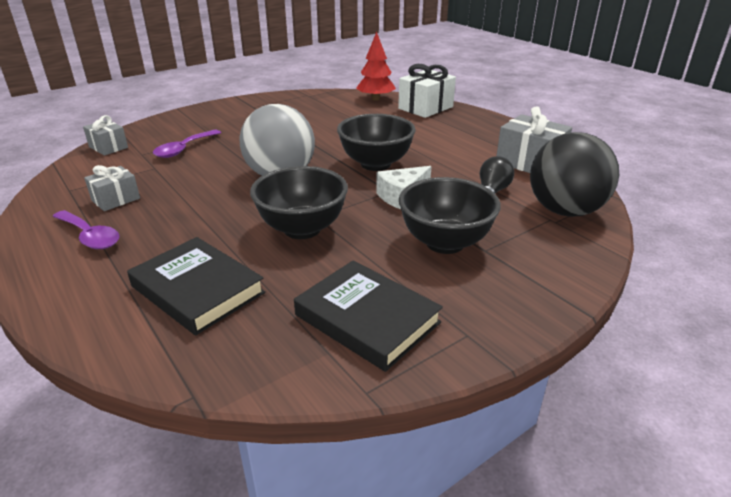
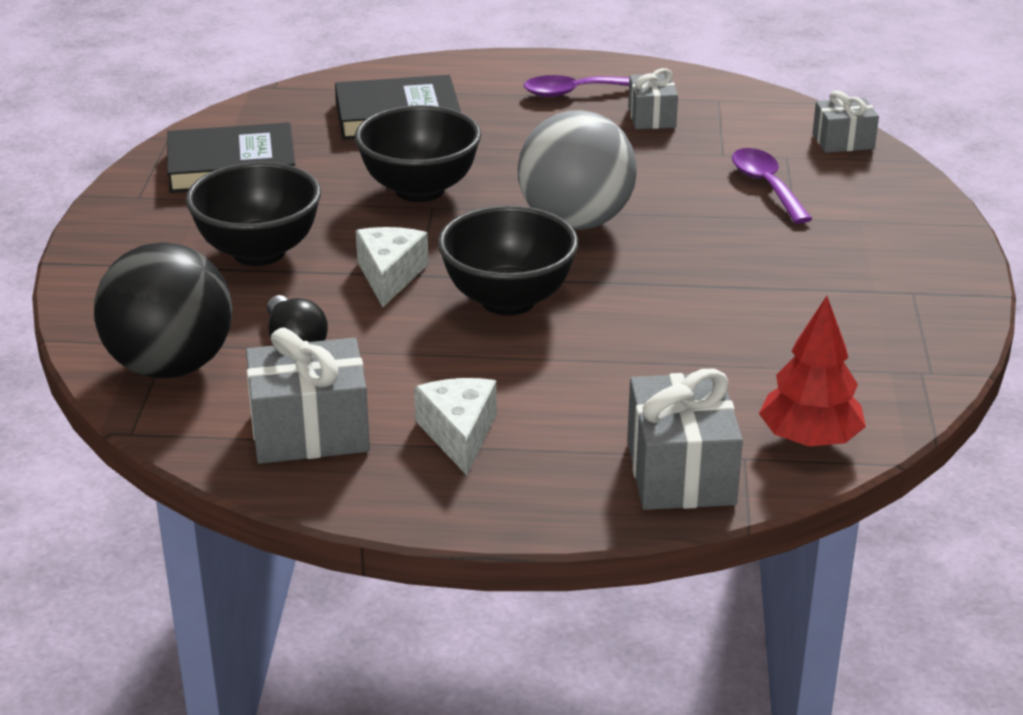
camera: 130 degrees right, 0 degrees up
(425, 108) = (680, 472): white gift -> grey gift
(475, 140) = (459, 434): none -> white cheese

